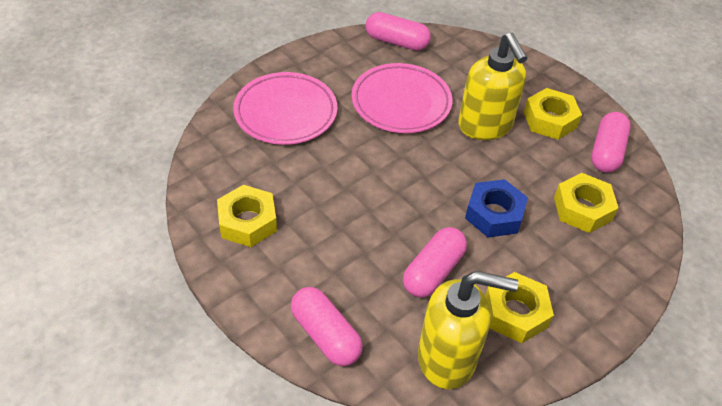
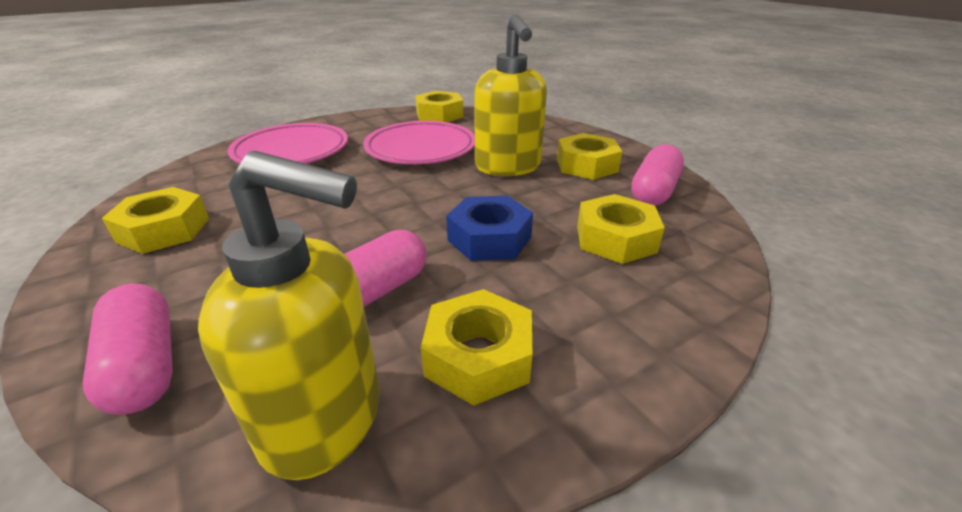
camera: 10 degrees right, 15 degrees down
(396, 42) = (439, 115): pink capsule -> yellow nut

